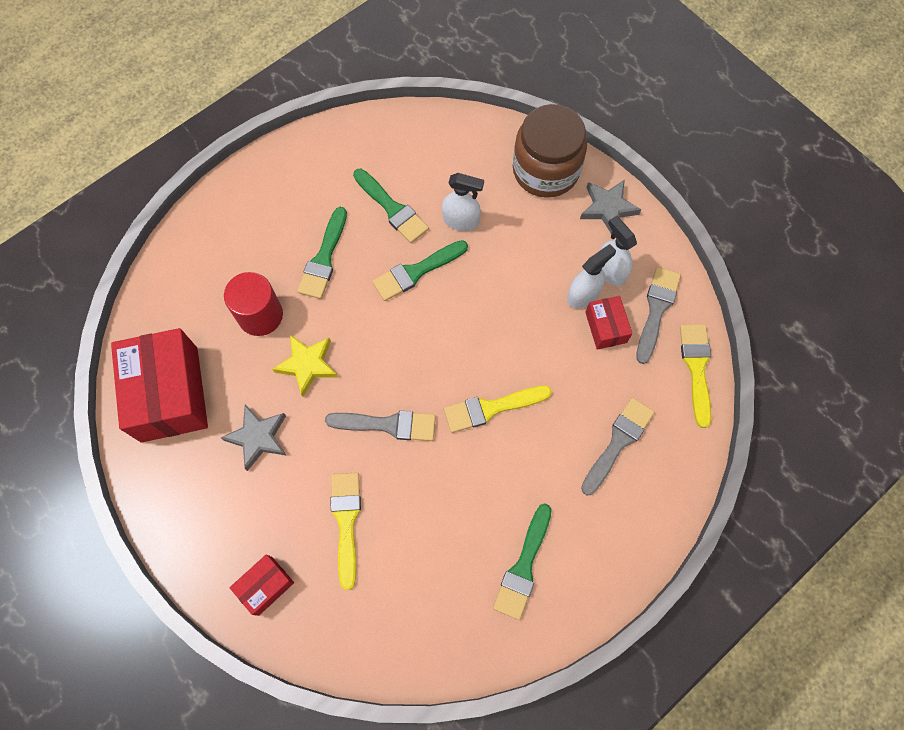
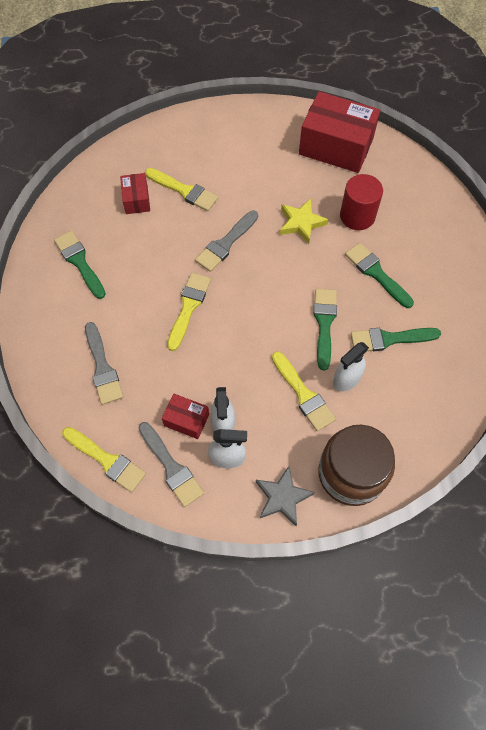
camera: 125 degrees right, 5 degrees down
(258, 437) = (272, 175): grey star -> none
(265, 586) = (182, 137): red box -> red box (136, 200)
(503, 247) = (303, 394): none -> yellow brush

